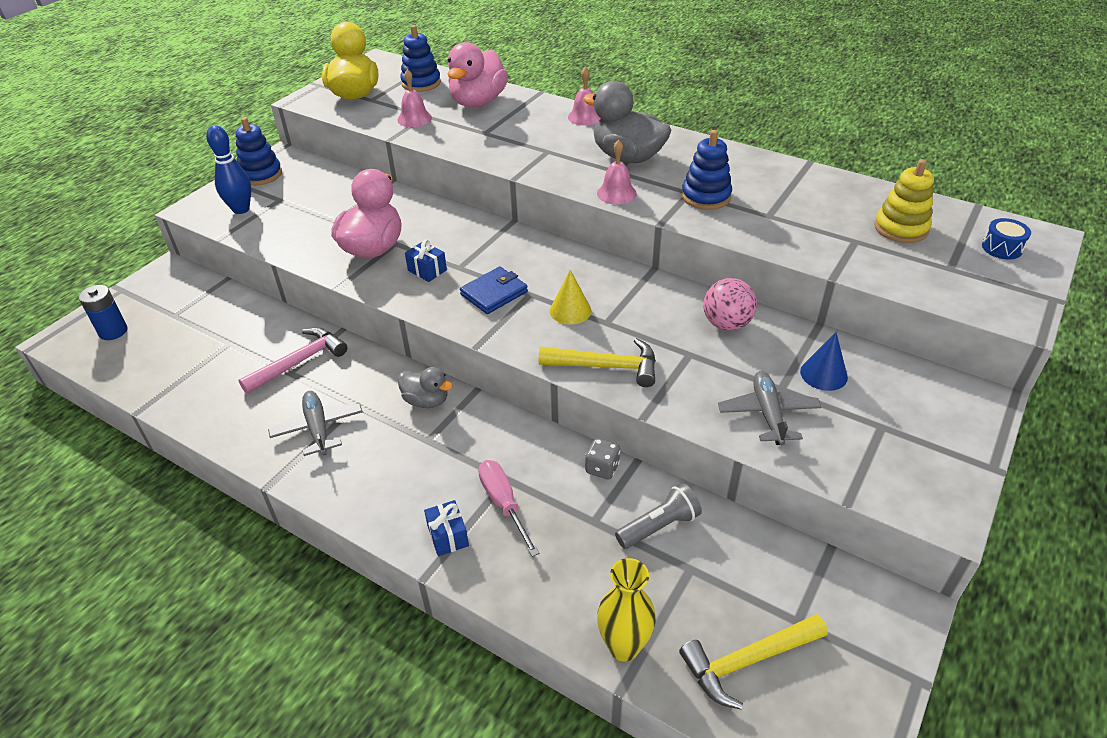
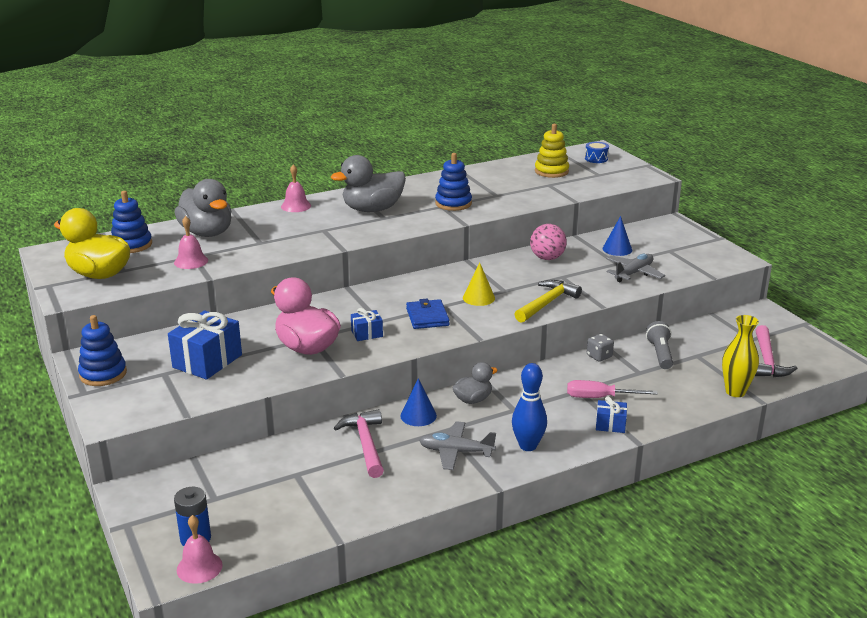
camera: 60 degrees left, 15 degrees down
(241, 209) = (152, 395): blue bowling pin -> blue bowling pin (528, 446)
(312, 210) = (207, 361): none -> blue gift
(370, 375) = (418, 415): none -> blue cone
(478, 102) = (207, 233): pink duck -> grey duck
(616, 193) = (412, 225): pink bell -> pink bell (199, 567)
(747, 661) = (767, 361): yellow hammer -> pink hammer
(768, 414) = (633, 273): grey plane -> grey plane turned 105 degrees clockwise

